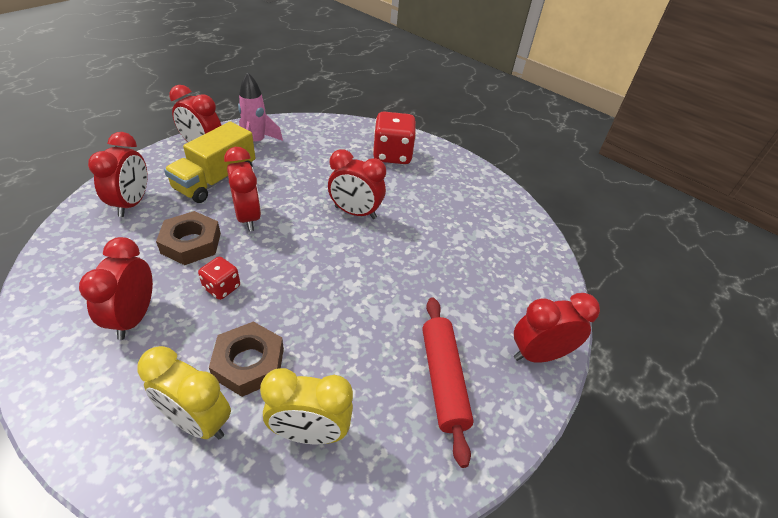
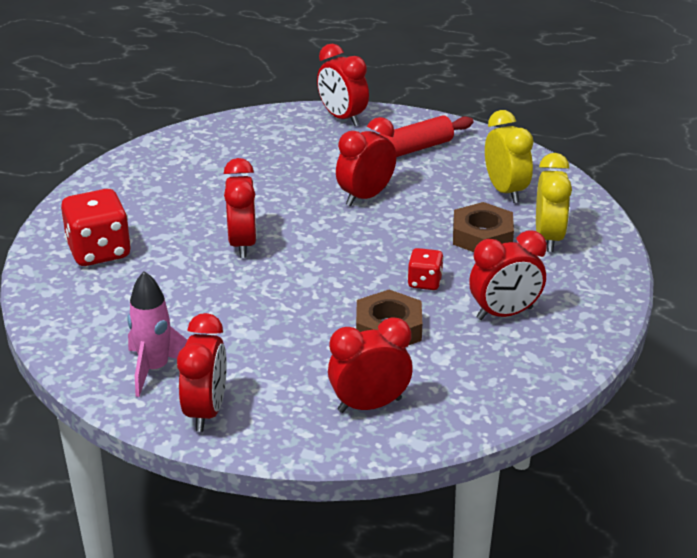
camera: 110 degrees left, 10 degrees down
(215, 180) = (269, 364): yellow truck -> none
(248, 217) = (315, 310): red clock -> red clock (365, 196)

